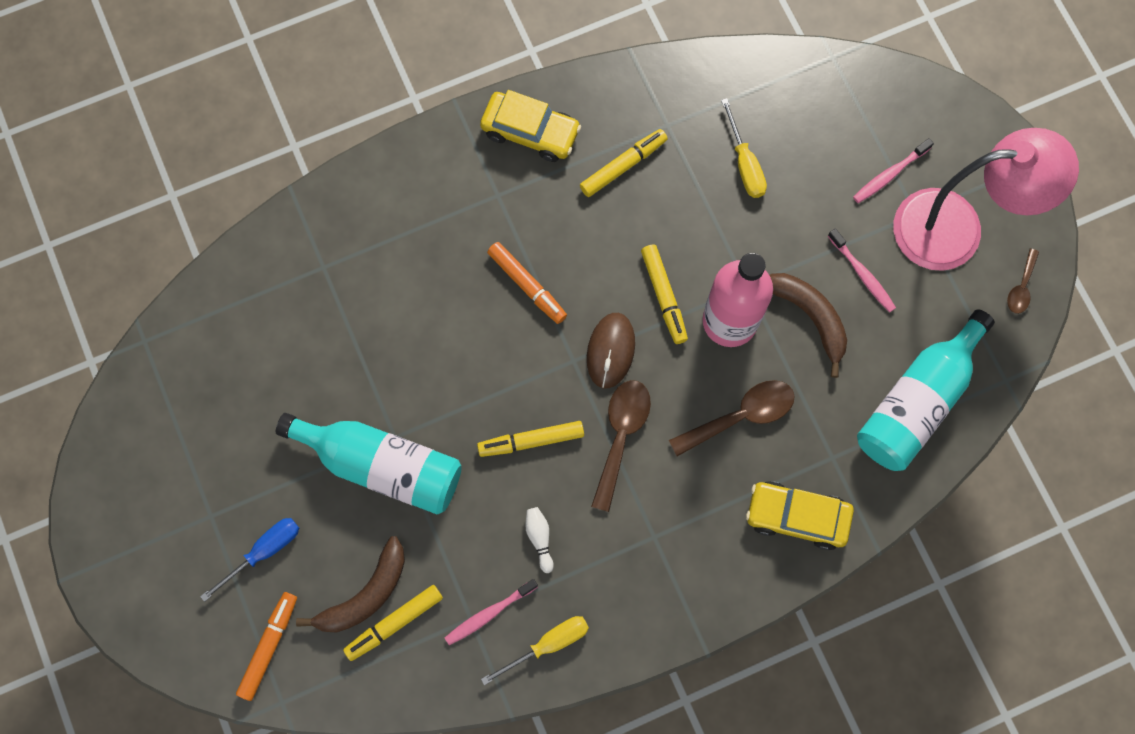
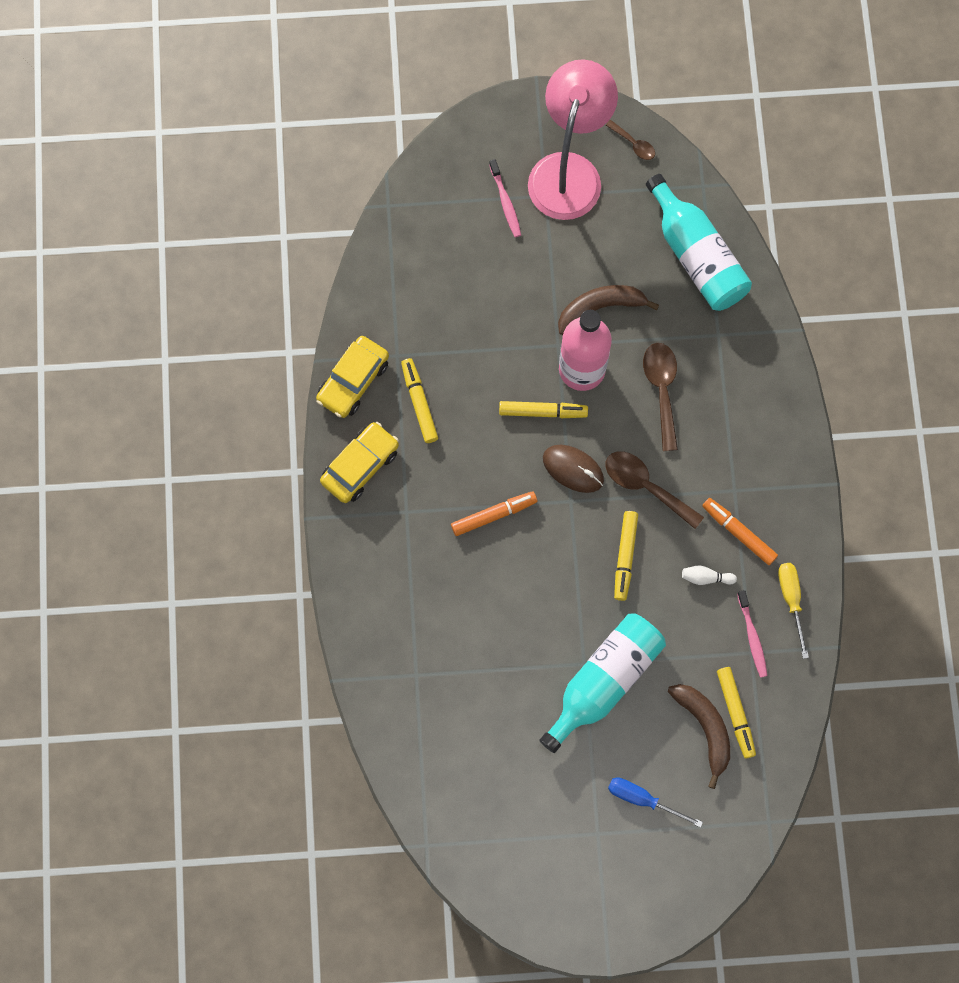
camera: 70 degrees left, 0 degrees up
(263, 552) = (642, 799): blue screwdriver -> blue screwdriver turned 45 degrees counterclockwise
(269, 646) = (721, 818): orange marker -> orange marker (738, 533)
(744, 163) = (454, 308): yellow screwdriver -> none
(797, 517) = (755, 378): yellow car -> yellow car (353, 381)
(862, 274) = (580, 255): pink toothbrush -> none

